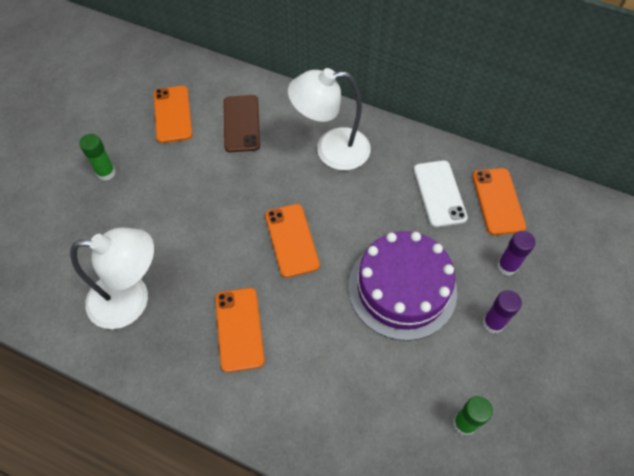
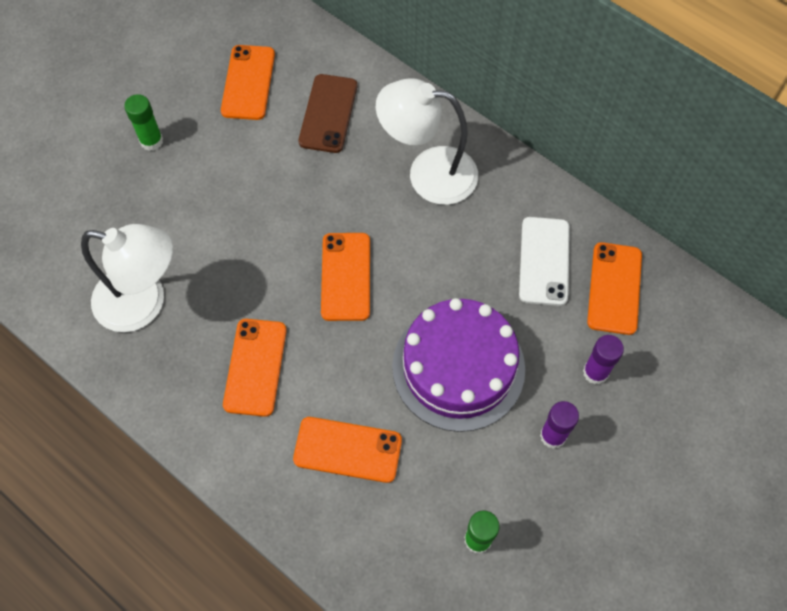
camera: 15 degrees right, 5 degrees up
(335, 377) = (347, 450): none -> orange phone

